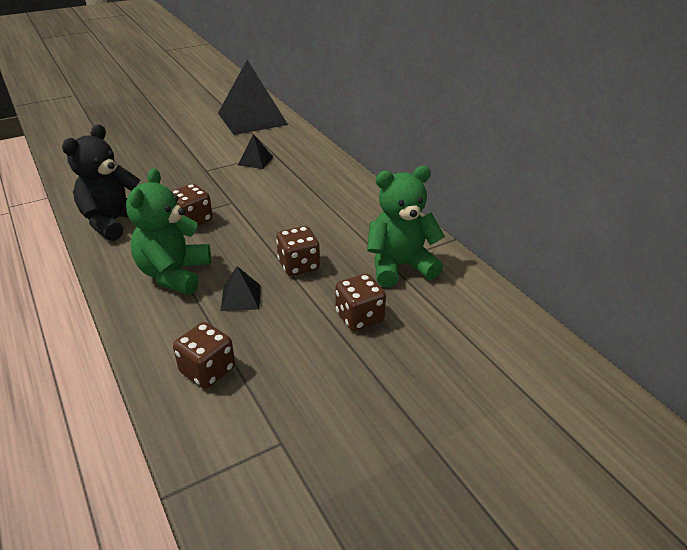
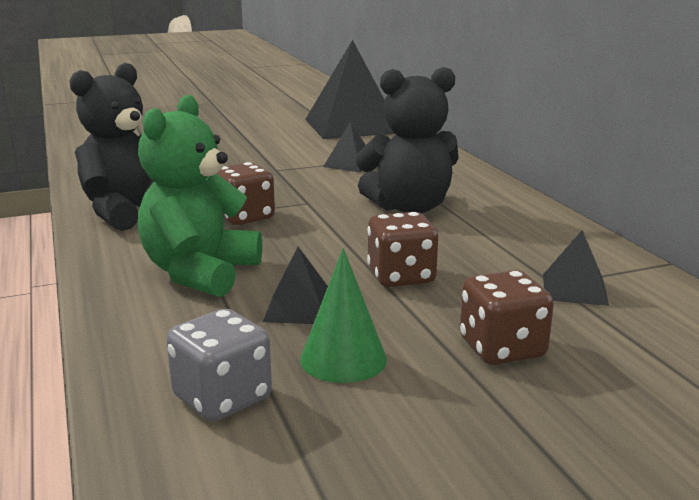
camera: 10 degrees right, 15 degrees down
(207, 370) = (222, 398): brown dice -> grey dice
(271, 334) = (343, 359): none -> green cone
(299, 202) = (409, 208): none -> black teddy bear
(400, 266) = (574, 289): green teddy bear -> black pyramid

